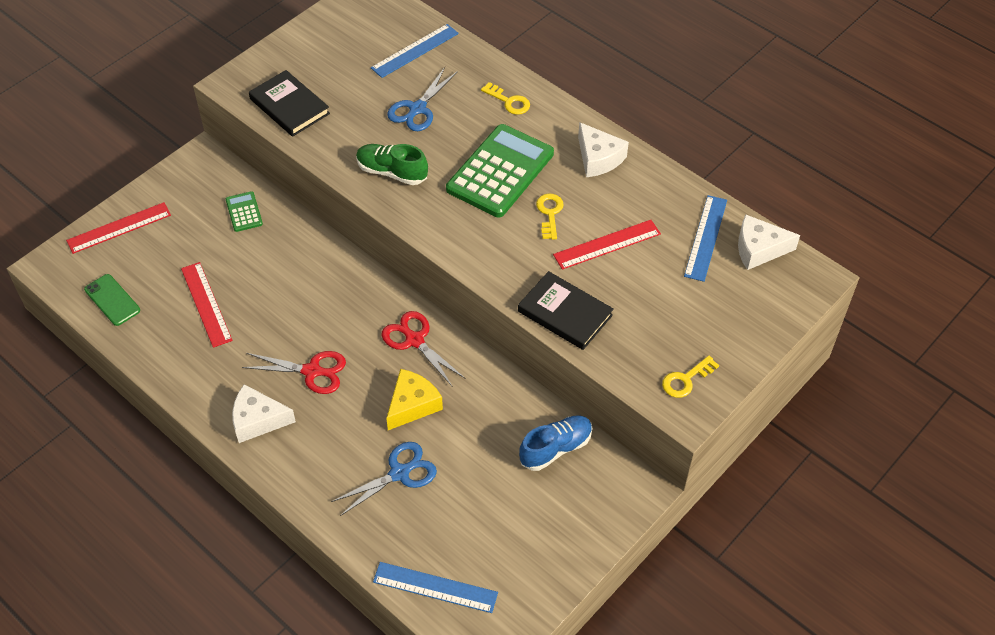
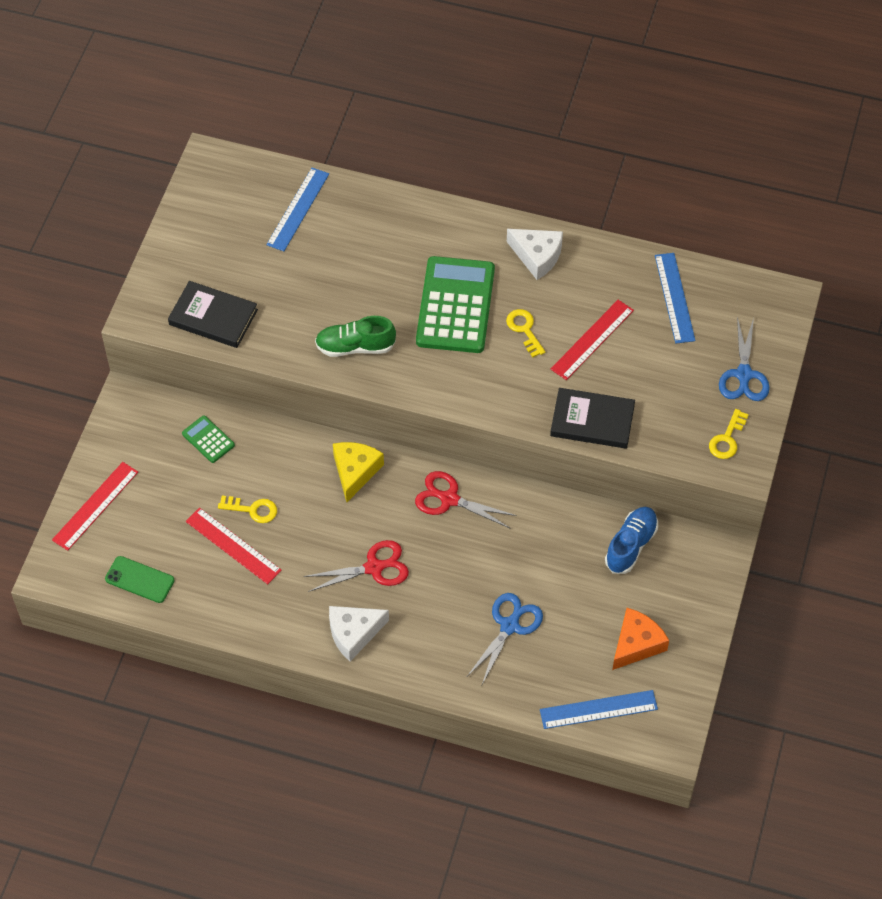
camera: 25 degrees left, 5 degrees up
(412, 405) = (483, 560): yellow cheese -> yellow cheese (355, 471)
(417, 109) = (339, 271): blue scissors -> blue scissors (744, 375)
(508, 541) = (636, 644): none -> orange cheese
(509, 101) = (421, 229): yellow key -> yellow key (252, 509)
(759, 249) = (725, 290): white cheese -> none

